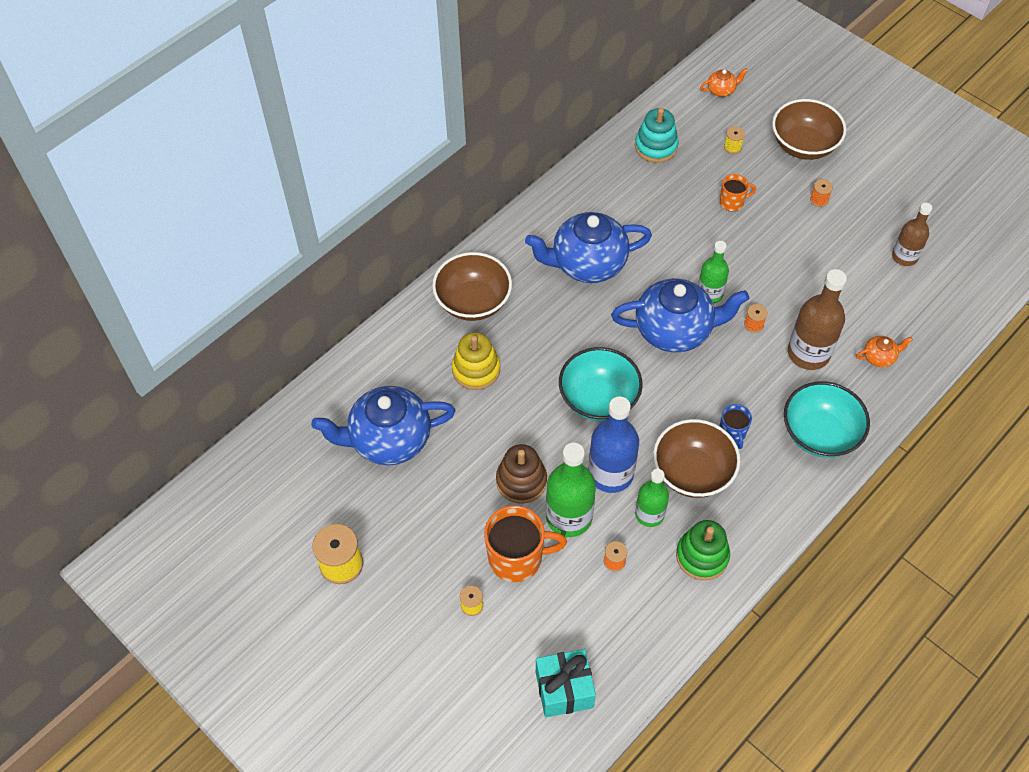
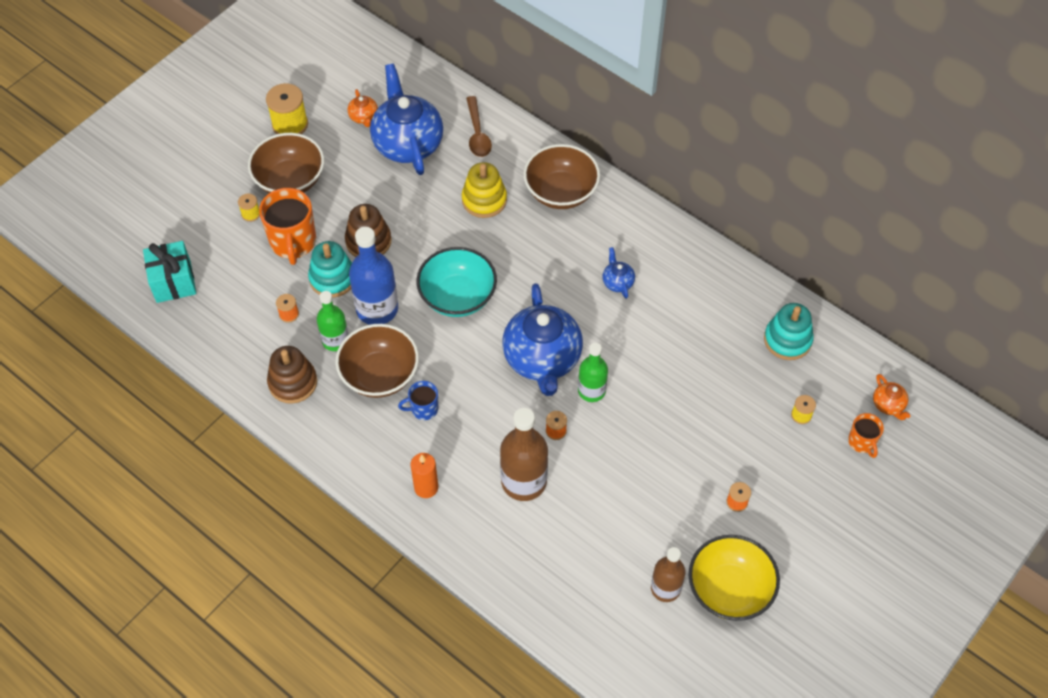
camera: 85 degrees right, 0 degrees up
(384, 372) = (477, 134): none -> brown spoon
(569, 517) = (332, 278): green bottle -> turquoise stacking toy
(587, 264) = (617, 282): blue teapot -> blue teapot, size x0.42
(702, 556) = (293, 382): green stacking toy -> brown stacking toy
(732, 202) = (719, 413): orange mug -> orange mug (862, 442)
(803, 145) = (818, 489): brown bowl -> brown bowl (290, 180)
(819, 434) = (426, 487): turquoise bowl -> orange candle
(879, 357) = (524, 551): orange teapot -> orange teapot (364, 117)
(901, 214) = (729, 589): none -> yellow bowl

